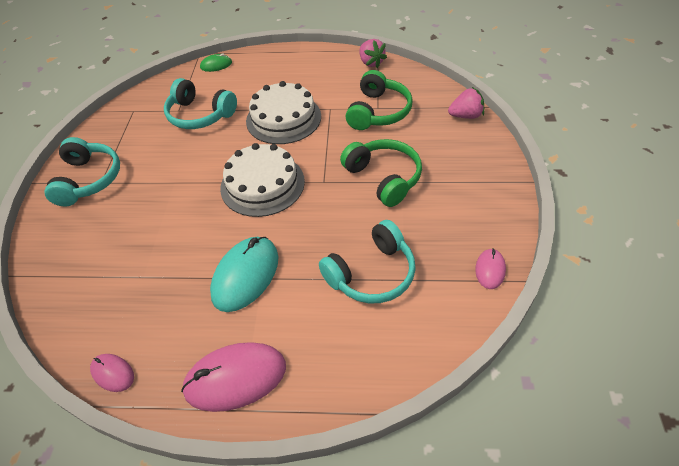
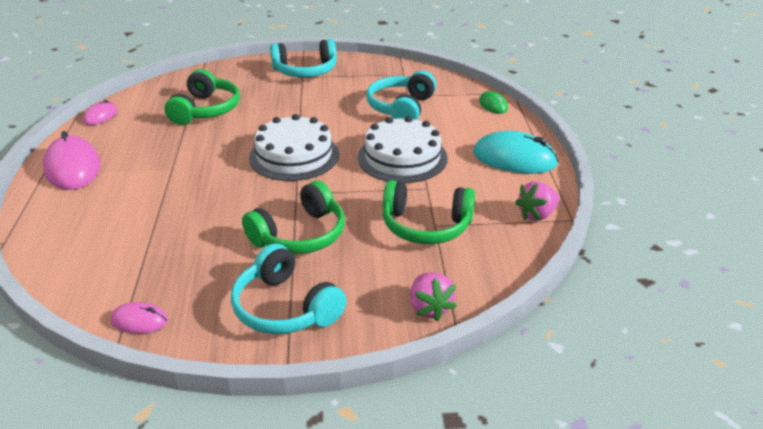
camera: 80 degrees right, 15 degrees down
(142, 261) = (205, 110): none -> green headphones
(245, 275) = (177, 160): turquoise mouse -> turquoise mouse (514, 158)
(371, 273) = (158, 232): turquoise headphones -> turquoise headphones (285, 307)

